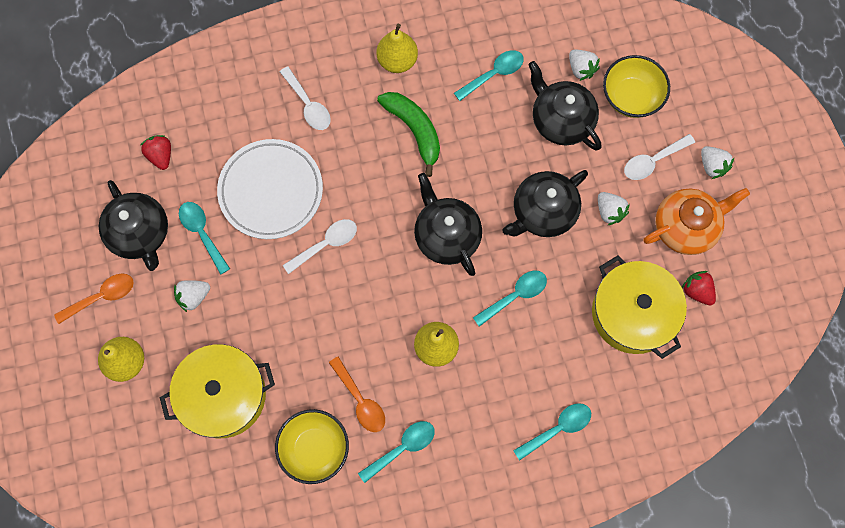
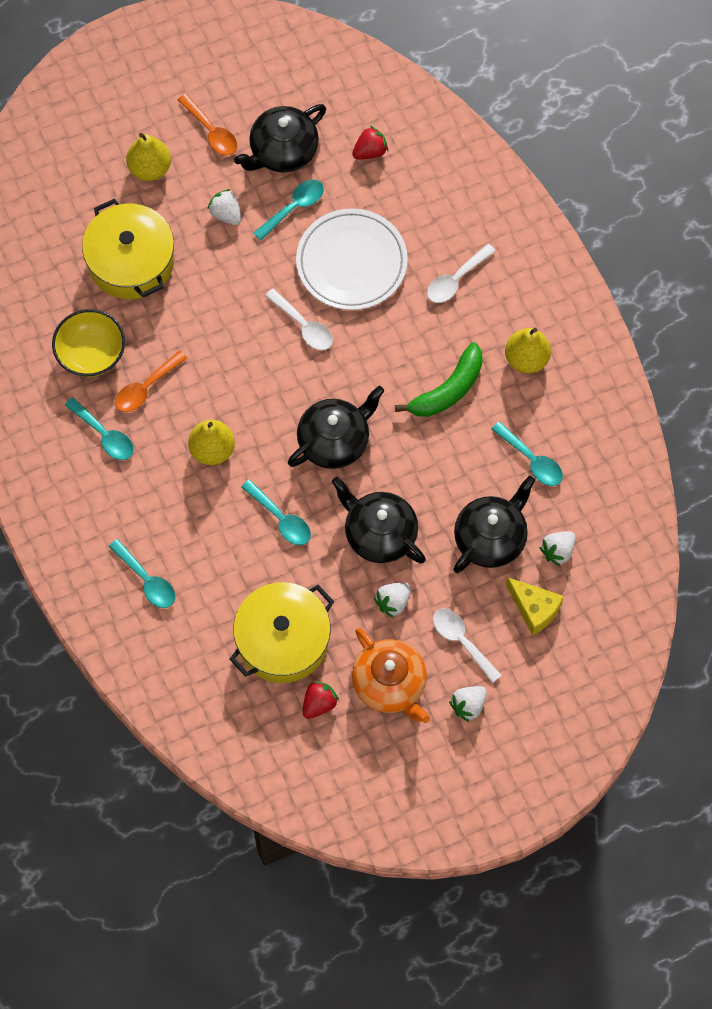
camera: 80 degrees right, 5 degrees down
(631, 97) = (534, 609): yellow bowl -> yellow cheese

